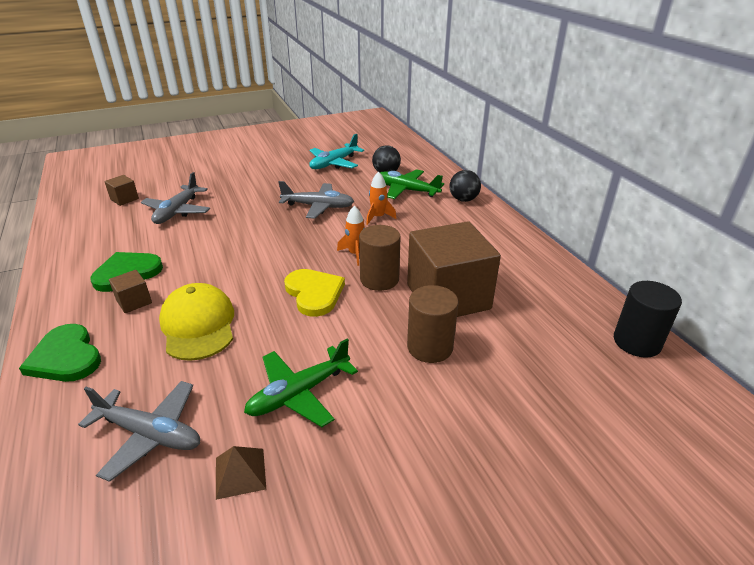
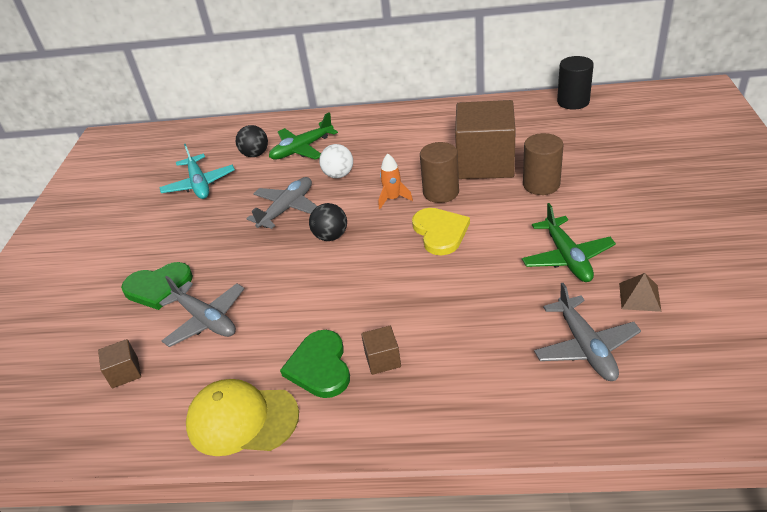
camera: 60 degrees left, 5 degrees up
(66, 357) = (454, 413): green heart -> green heart (158, 287)
(150, 434) = (585, 347): grey plane -> grey plane turned 120 degrees clockwise
(198, 325) = (449, 311): yellow cap -> yellow cap (242, 419)
(314, 293) = (440, 232): yellow heart -> yellow heart turned 75 degrees clockwise
(378, 217) = (338, 175): orange rocket -> white ball
(463, 199) = (346, 122): black ball -> black ball (331, 236)

